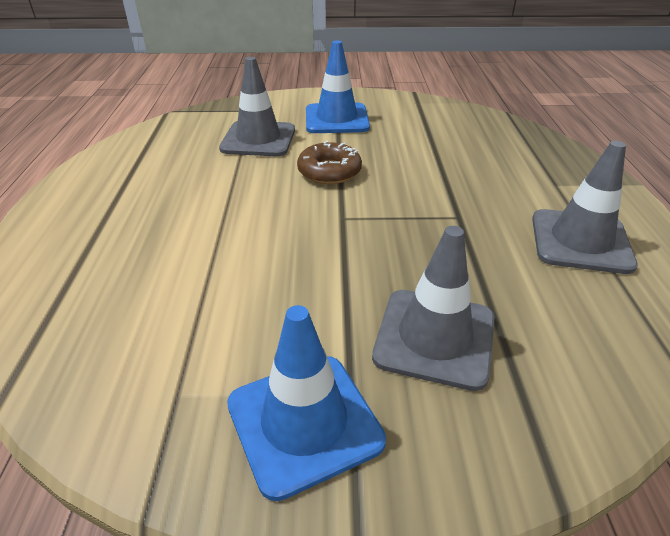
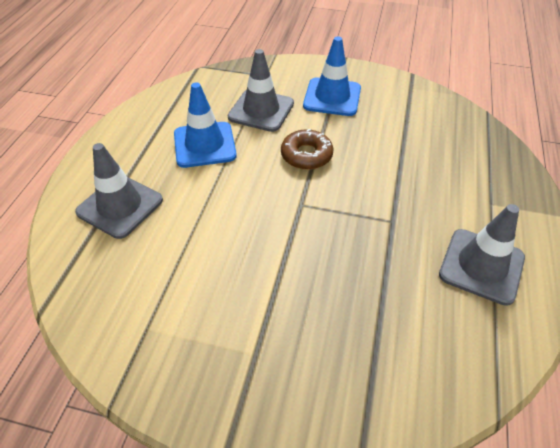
camera: 15 degrees right, 10 degrees up
(304, 422) = (218, 368): blue traffic cone -> blue traffic cone (204, 145)
(434, 337) = (328, 326): grey traffic cone -> grey traffic cone (120, 206)

